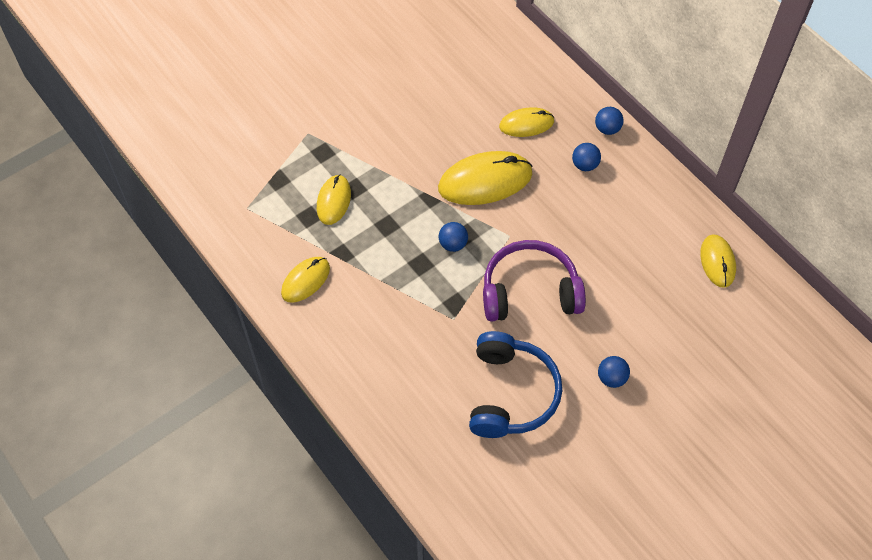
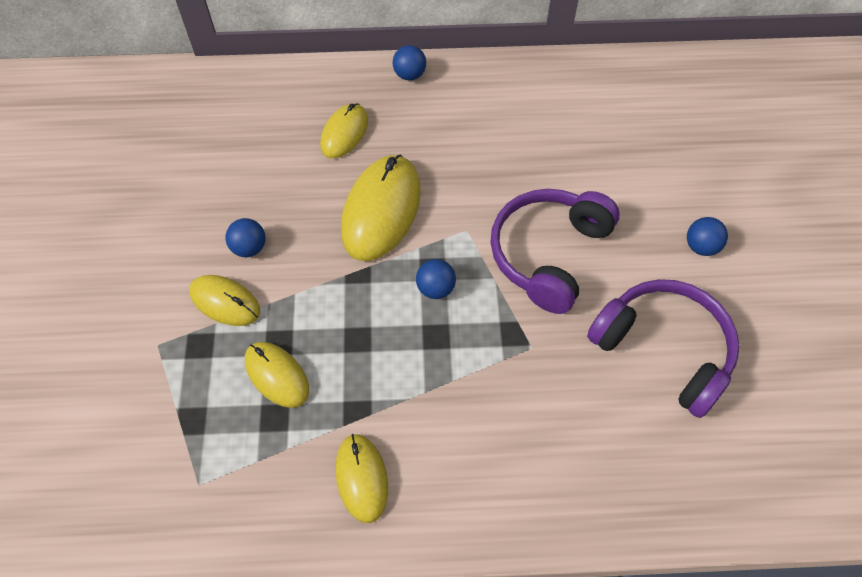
camera: 55 degrees left, 0 degrees up
(510, 394) = (663, 350): blue headphones -> purple headphones
(585, 165) = (435, 117): blue ball -> blue ball (249, 248)
(717, 262) = (625, 86): yellow mouse -> yellow mouse (225, 302)

